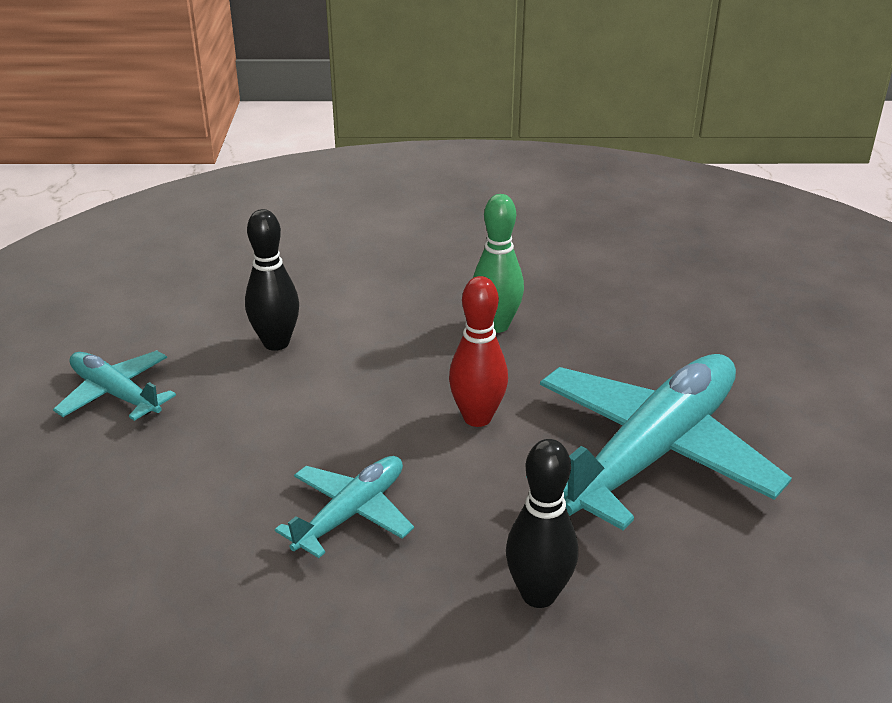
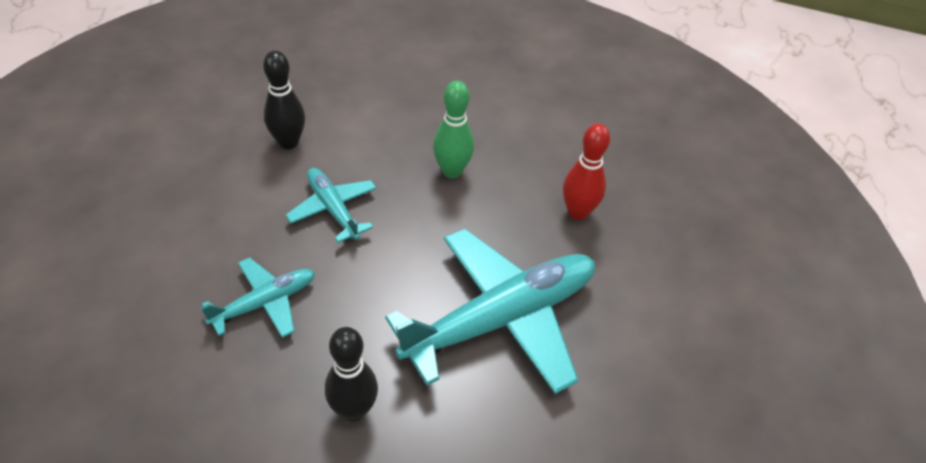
camera: 15 degrees right, 15 degrees up
(116, 394) = (162, 156): turquoise plane -> turquoise plane (333, 209)
(477, 418) = (393, 249): red bowling pin -> red bowling pin (578, 212)

